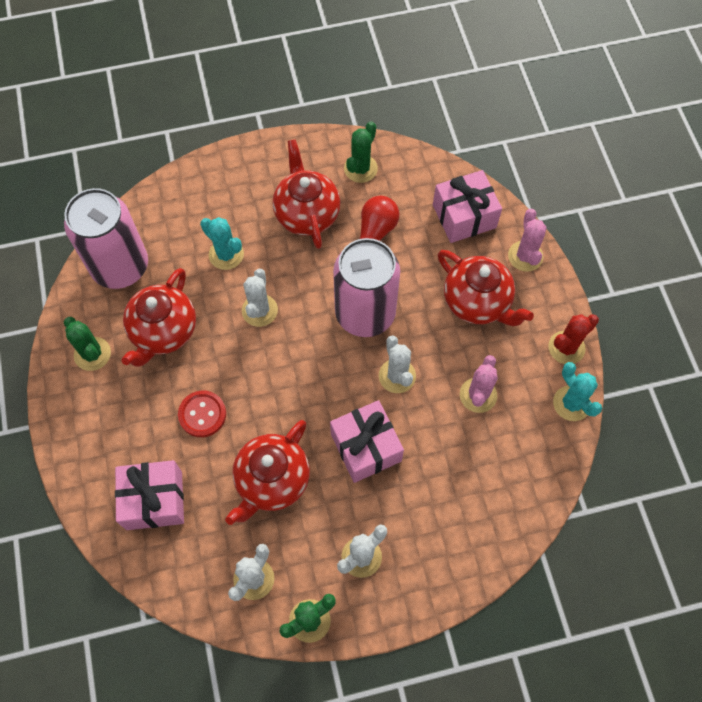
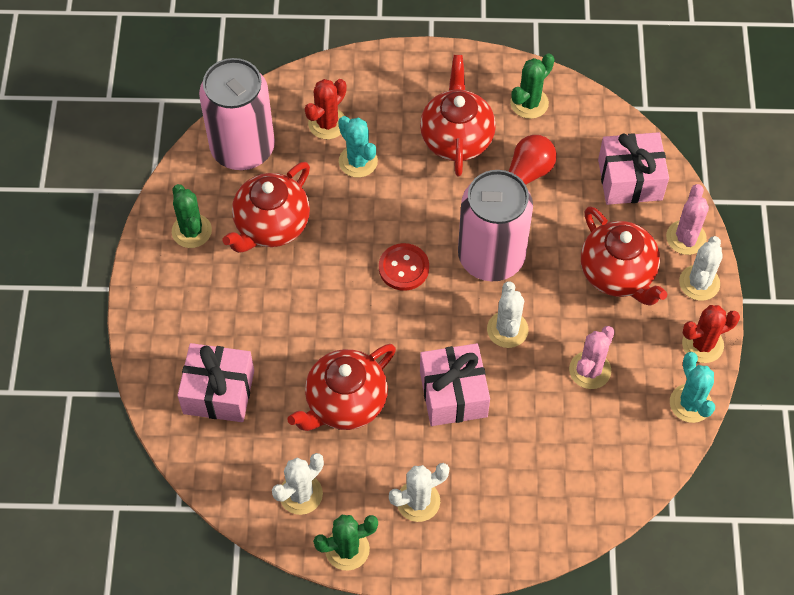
camera: 15 degrees right, 5 degrees down
(190, 227) = (327, 123): none -> red cactus
(202, 414) = (290, 319): red button -> red button (403, 268)
(259, 310) = (378, 227): white cactus -> white cactus (699, 283)

